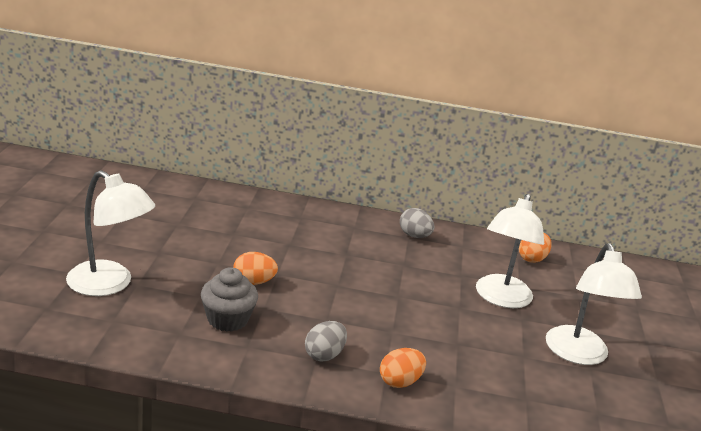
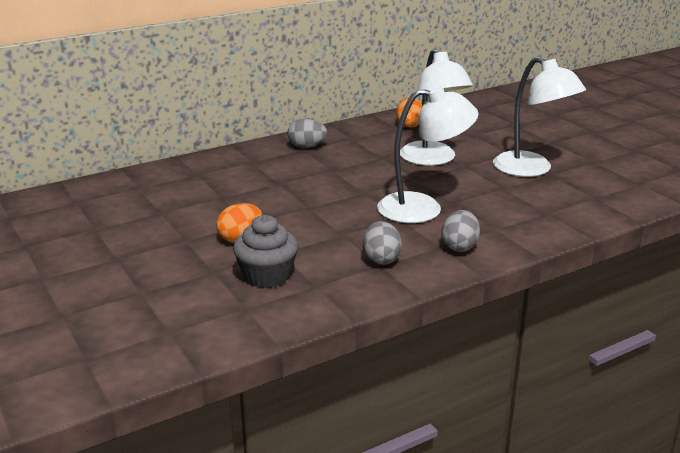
camera: 35 degrees left, 0 degrees up
(109, 284) = (114, 306): white lamp -> white lamp (423, 208)
(400, 382) = (459, 247): orange egg -> grey egg

